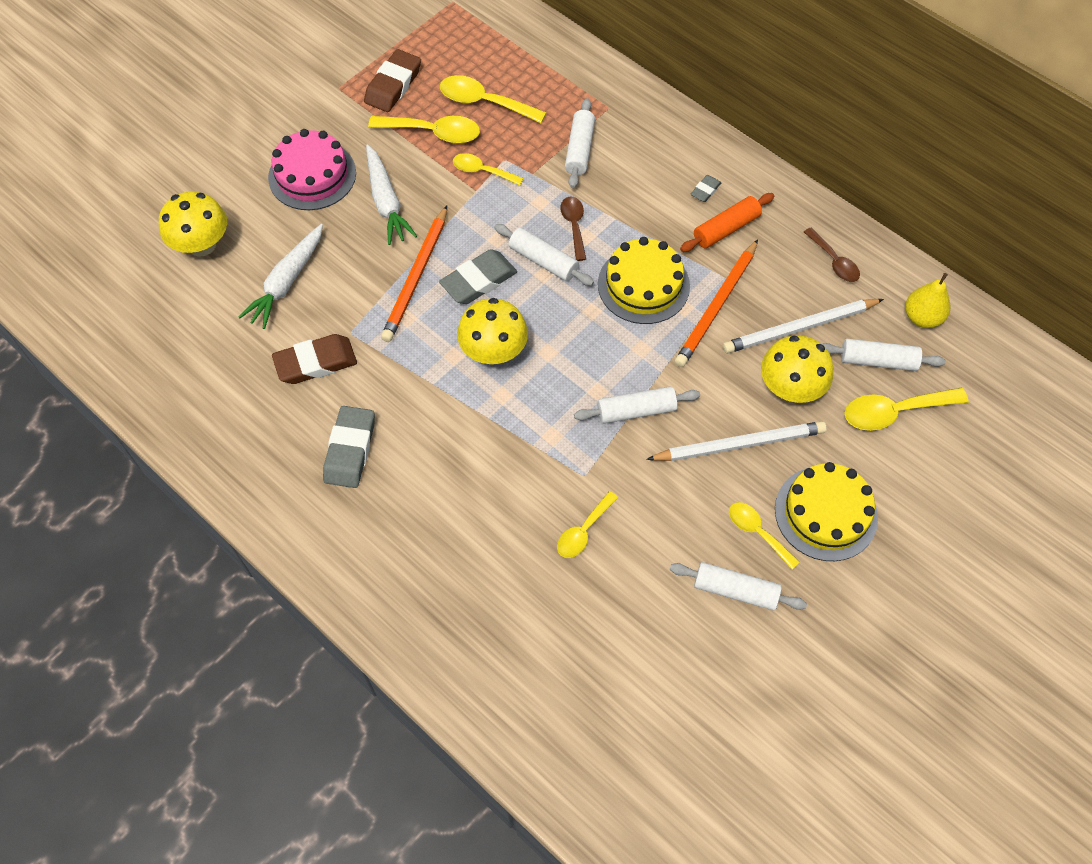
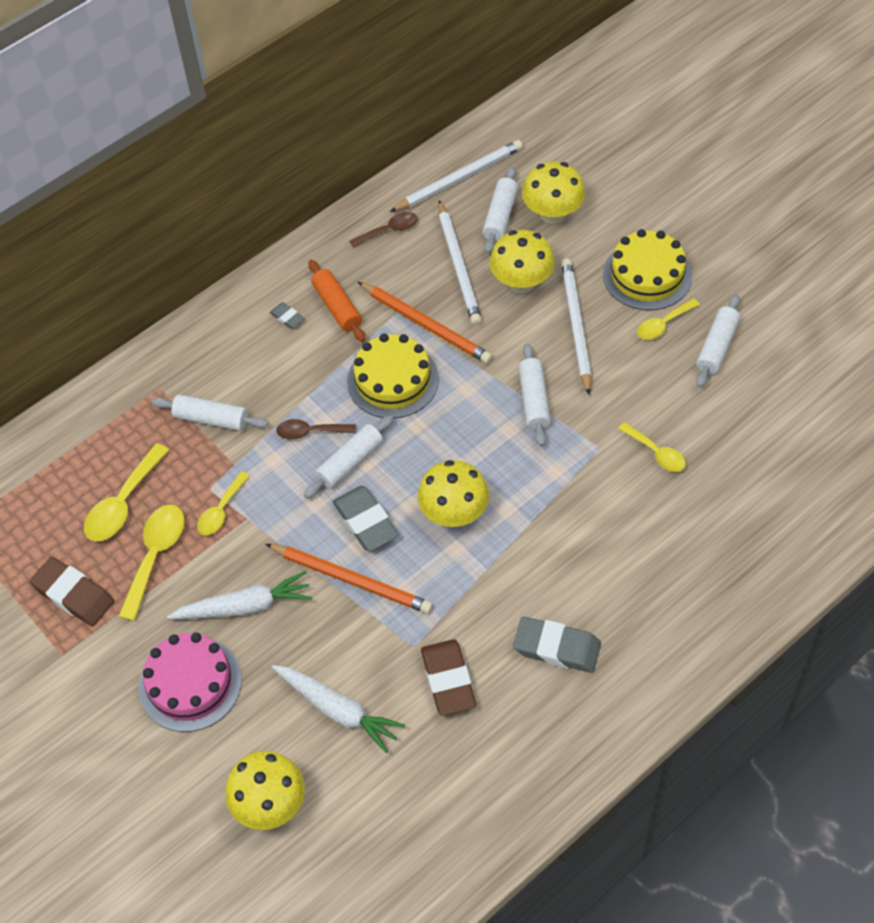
camera: 80 degrees left, 5 degrees down
(894, 411) = (552, 213): yellow spoon -> yellow mushroom
(922, 317) = (459, 179): yellow pear -> white pencil

